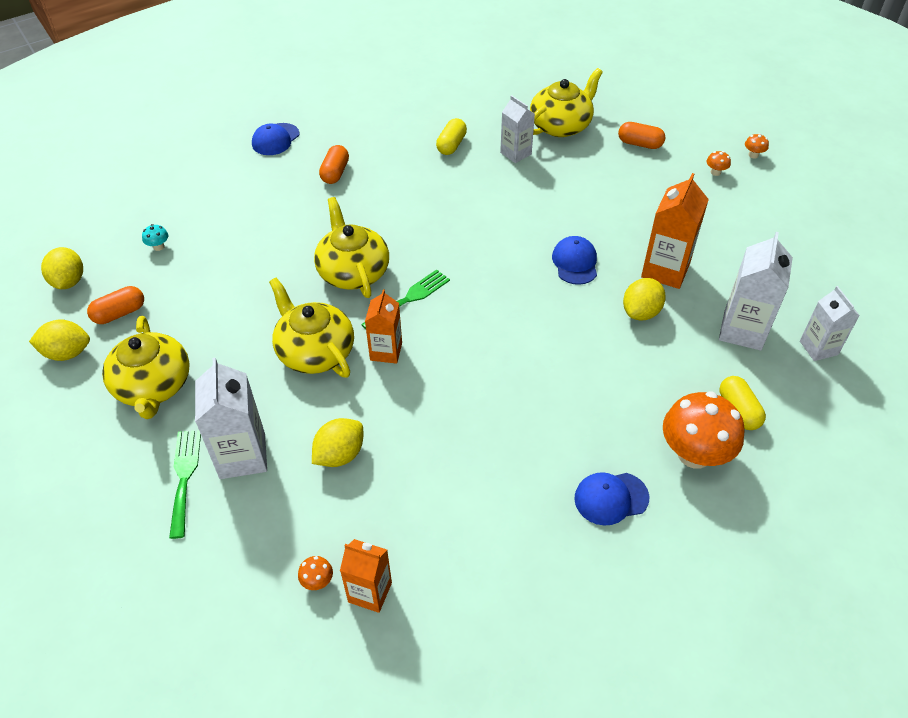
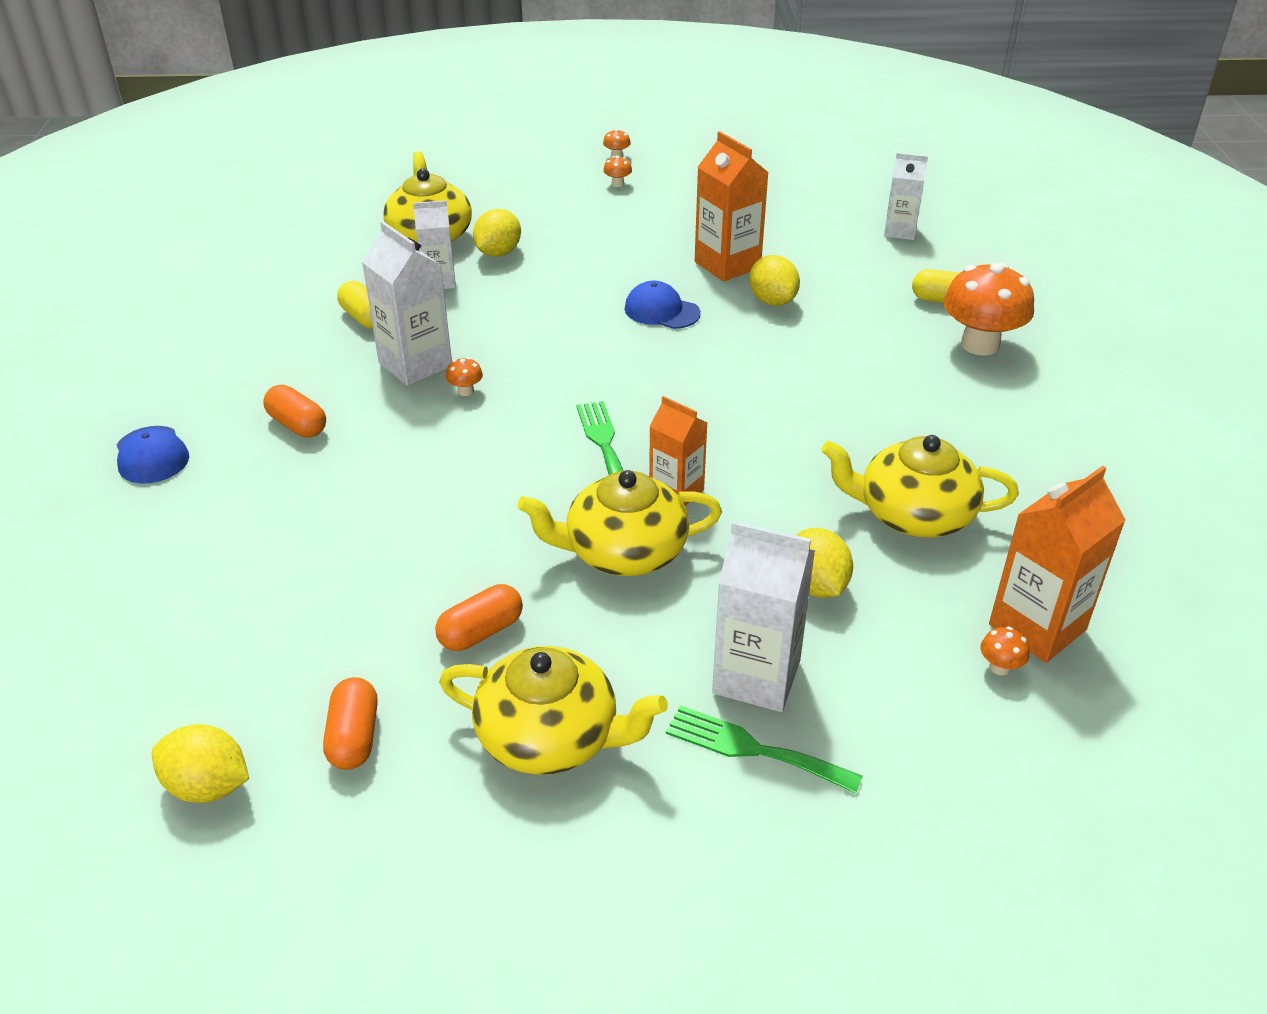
camera: 60 degrees left, 10 degrees down
(67, 353) = (383, 830): yellow lemon -> yellow lemon (498, 253)
(159, 247) = (246, 649): turquoise mushroom -> none
(353, 271) = (509, 472): yellow teapot -> yellow teapot (913, 515)
(370, 592) = (1037, 627): orange carton -> orange carton, size x1.54
(414, 218) = (466, 391): none -> orange mushroom
(611, 498) = (1003, 413): blue cap -> none
(640, 144) = (523, 204): orange capsule -> orange capsule (481, 632)
(742, 330) = (846, 258): white carton -> white carton (415, 364)

